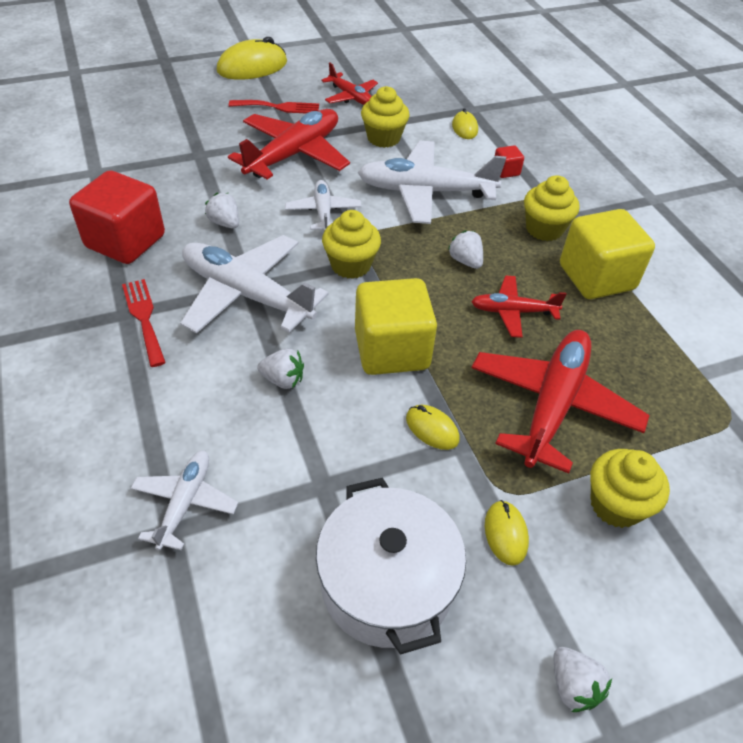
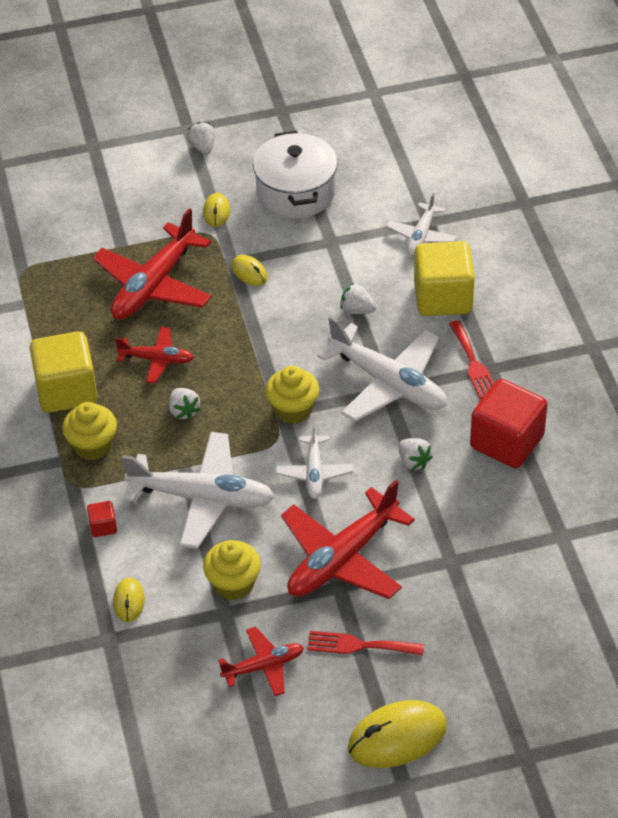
camera: 170 degrees left, 0 degrees up
(351, 97) = (264, 666): red plane -> red plane turned 105 degrees clockwise
(391, 350) = (268, 330): yellow cube -> yellow cube (443, 297)
(616, 505) = (138, 223): yellow cupcake -> none

